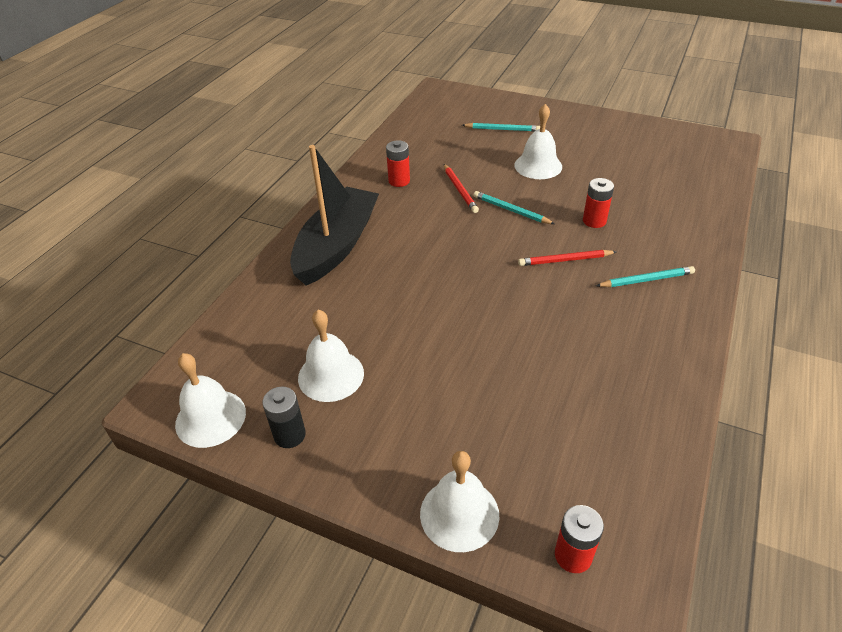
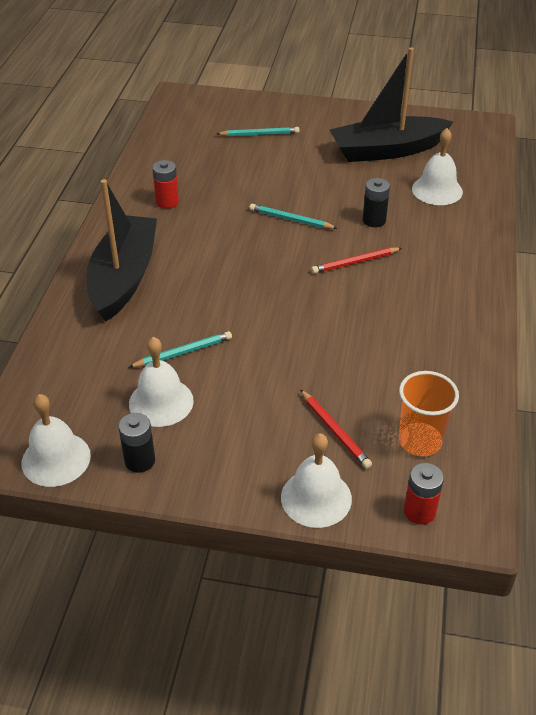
camera: 15 degrees left, 0 degrees up
(460, 190) = (233, 204): red pencil -> red pencil (335, 431)
(538, 166) = (306, 170): white bell -> white bell (437, 190)
(591, 467) = (420, 441): none -> orange cup
(594, 221) = (374, 220): red battery -> black battery
(622, 156) = (386, 150): none -> black boat
(646, 280) = (434, 271): turquoise pencil -> turquoise pencil (183, 352)

